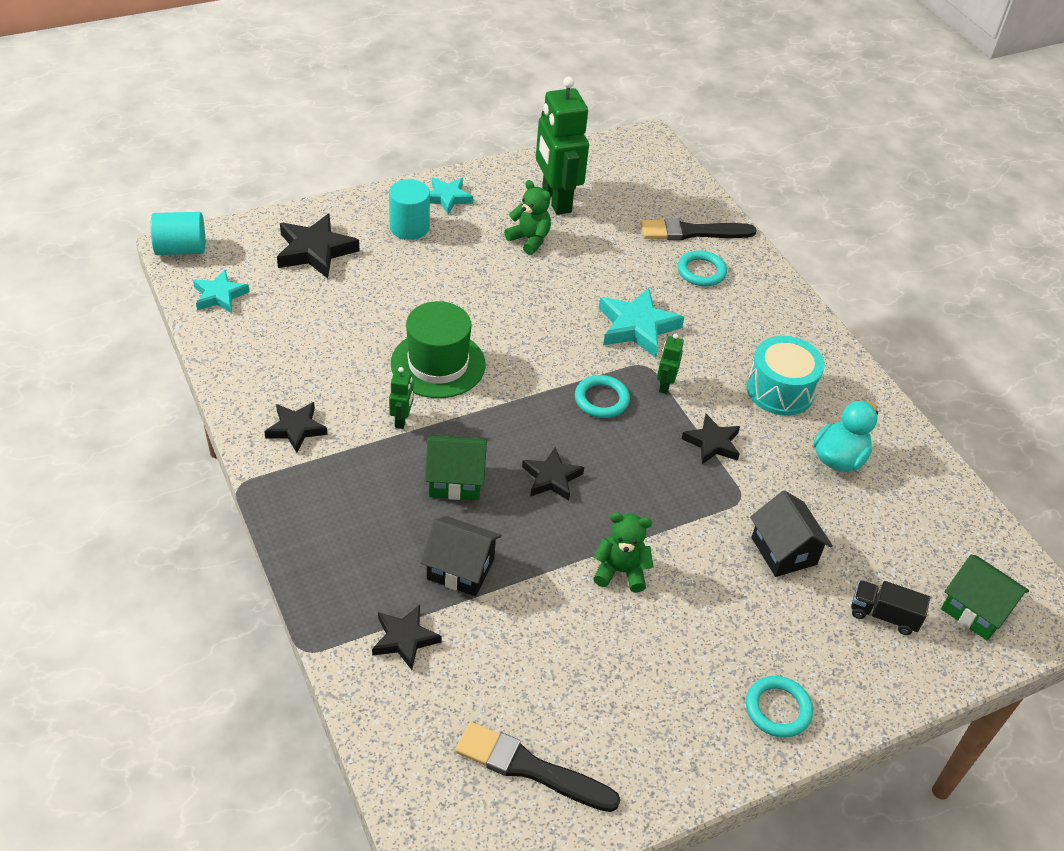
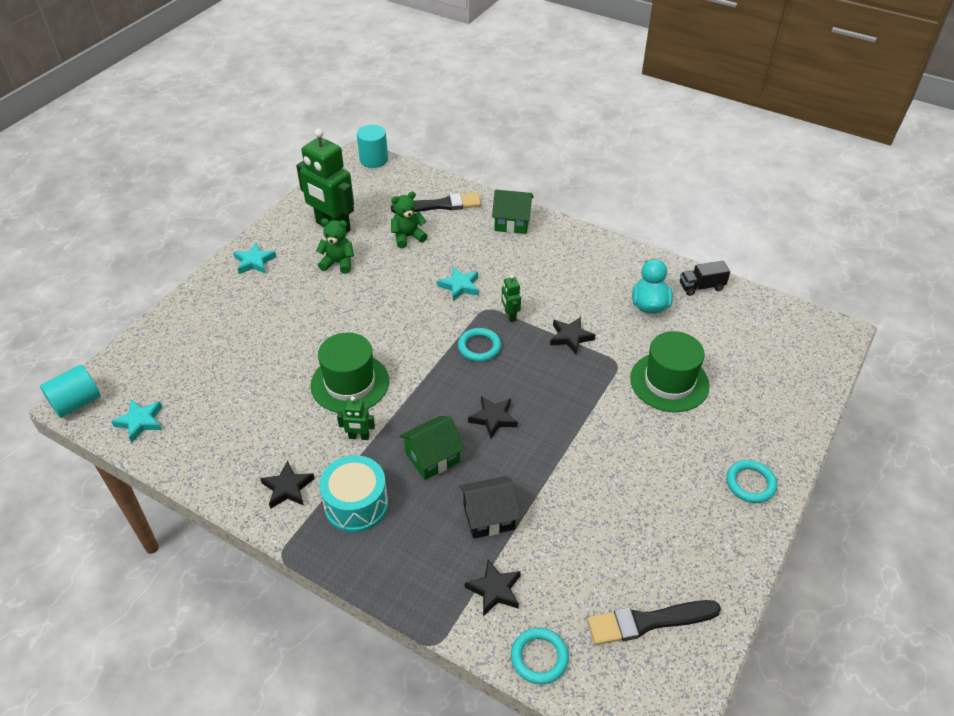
camera: 30 degrees left, 0 degrees up
(315, 251) = (187, 349): black star -> none
(402, 420) = (359, 437): green robot -> green robot turned 120 degrees clockwise
(409, 227) = (245, 296): turquoise cylinder -> turquoise cylinder (374, 160)
(620, 571) = (589, 454): green teddy bear -> green teddy bear (408, 237)
(637, 327) = (460, 286): turquoise star -> turquoise star, size x0.64
(692, 232) = (440, 205): black brush -> black brush turned 150 degrees counterclockwise
(701, 271) = (468, 228): turquoise ring -> turquoise ring (539, 657)
(780, 390) = (580, 281): turquoise drum -> turquoise drum (356, 504)
(784, 551) = (669, 382): black house -> green hat
(883, 615) = (754, 388): black truck -> black truck (701, 287)
(975, 610) = (796, 354): green house -> green house (512, 223)

